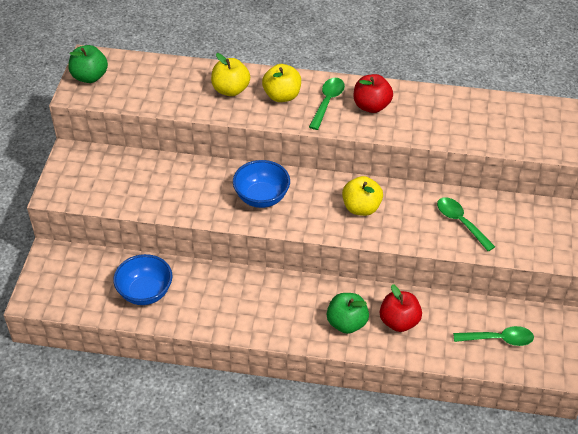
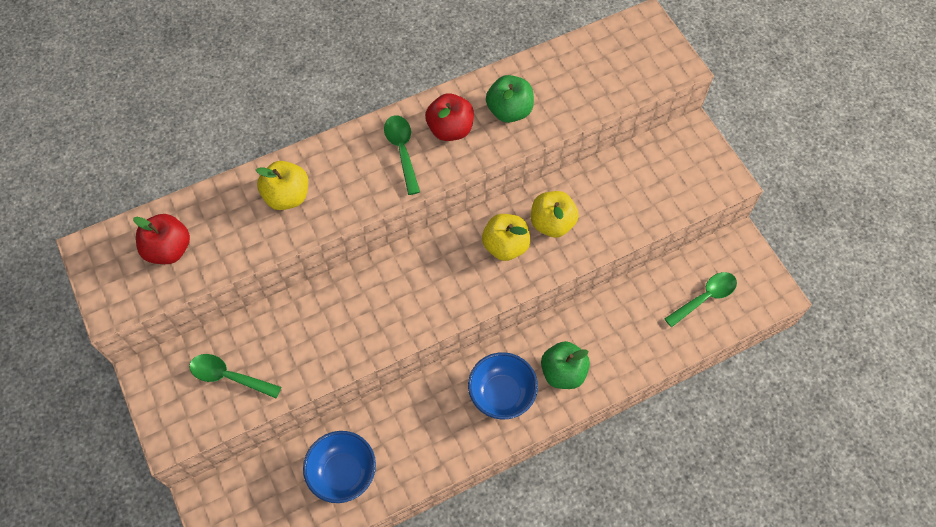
camera: 35 degrees left, 15 degrees up
(90, 77) = (110, 275): green apple -> green apple (509, 111)
(261, 197) = (399, 297): blue bowl -> blue bowl (501, 394)
(282, 96) = (348, 171): yellow apple -> yellow apple (552, 223)
(399, 321) = (608, 338): red apple -> red apple (169, 249)
(460, 222) = (608, 203): green spoon -> green spoon (229, 376)

